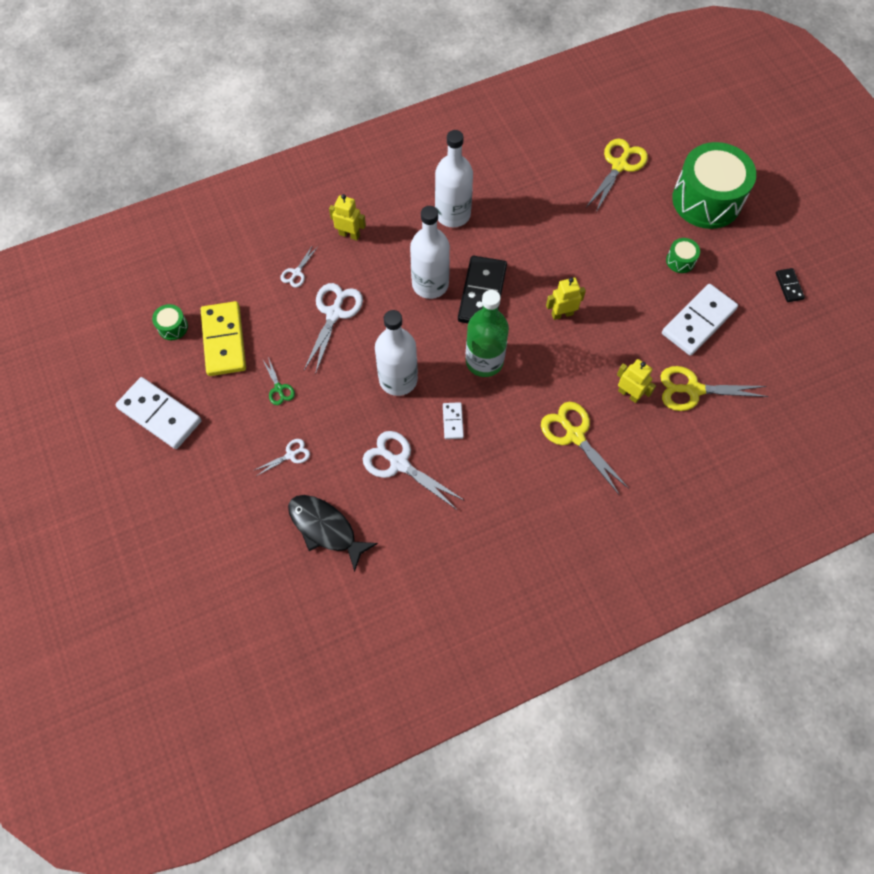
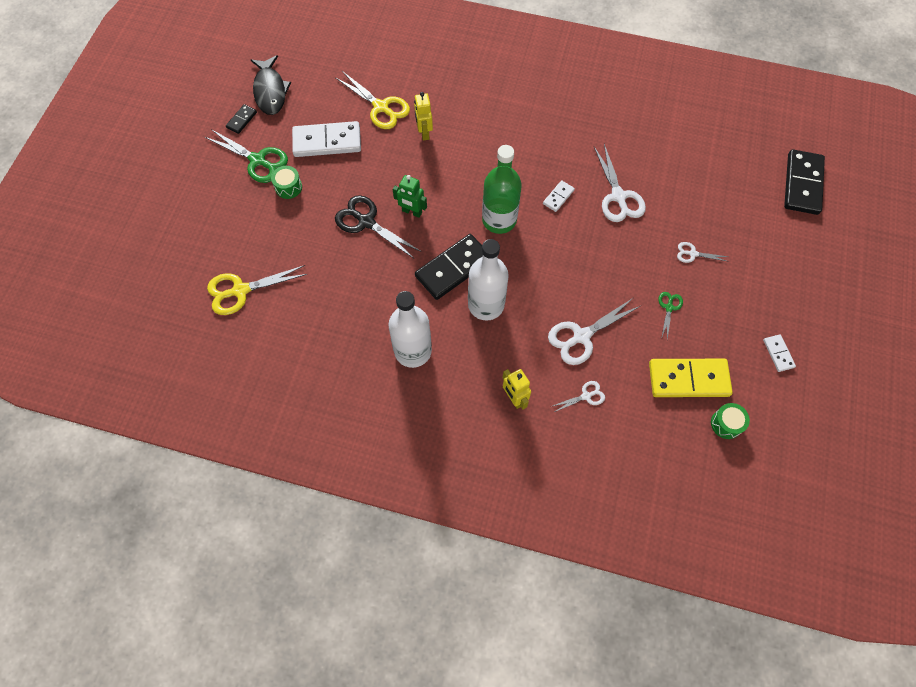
camera: 140 degrees left, 0 degrees up
(160, 414) = (778, 353): white domino -> white domino, size x0.48
(224, 340) = (688, 379): yellow domino -> yellow domino turned 60 degrees clockwise
(227, 619) = (802, 184): none -> black domino
(325, 528) = (700, 192): black fish -> black fish (270, 91)
(398, 379) = (573, 251): white bottle -> none
(562, 314) = (412, 212): yellow robot -> green robot
(574, 435) = (485, 134): yellow scissors -> none
(588, 279) = (366, 222): none -> black scissors
(706, 200) = (214, 214): green drum -> none
(731, 263) = (257, 160): none -> green scissors

